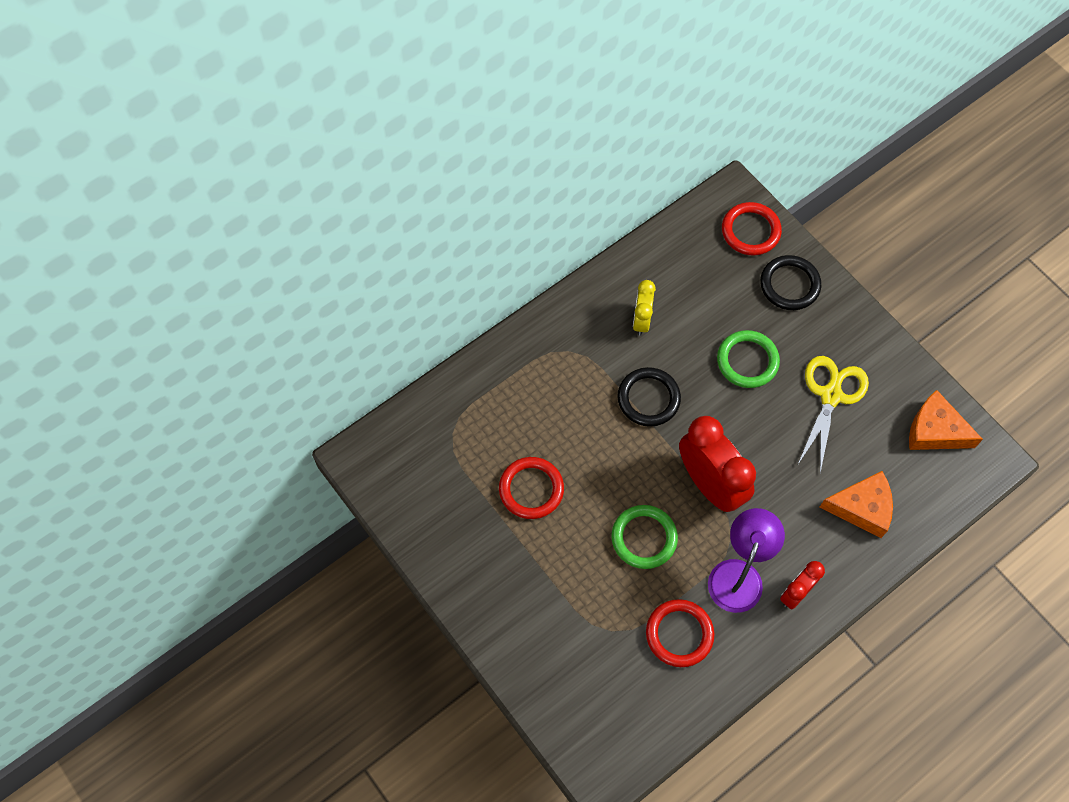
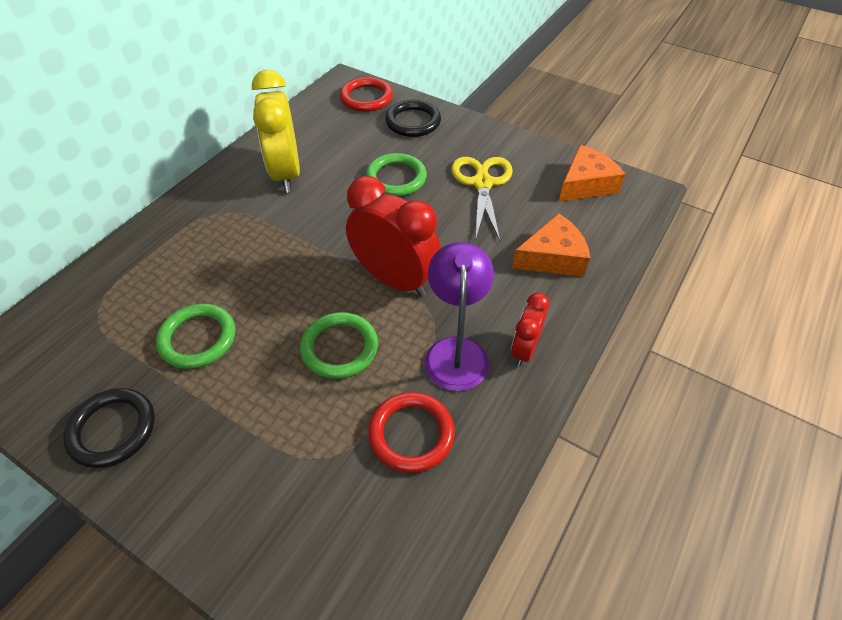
camera: 20 degrees left, 15 degrees down
(531, 489) = (198, 338): red ring -> green ring
(641, 320) = (286, 174): yellow clock -> yellow clock, size x1.85
(648, 398) = (309, 228): black ring -> black ring (112, 429)
(935, 431) = (585, 184): orange cheese -> orange cheese turned 135 degrees clockwise

